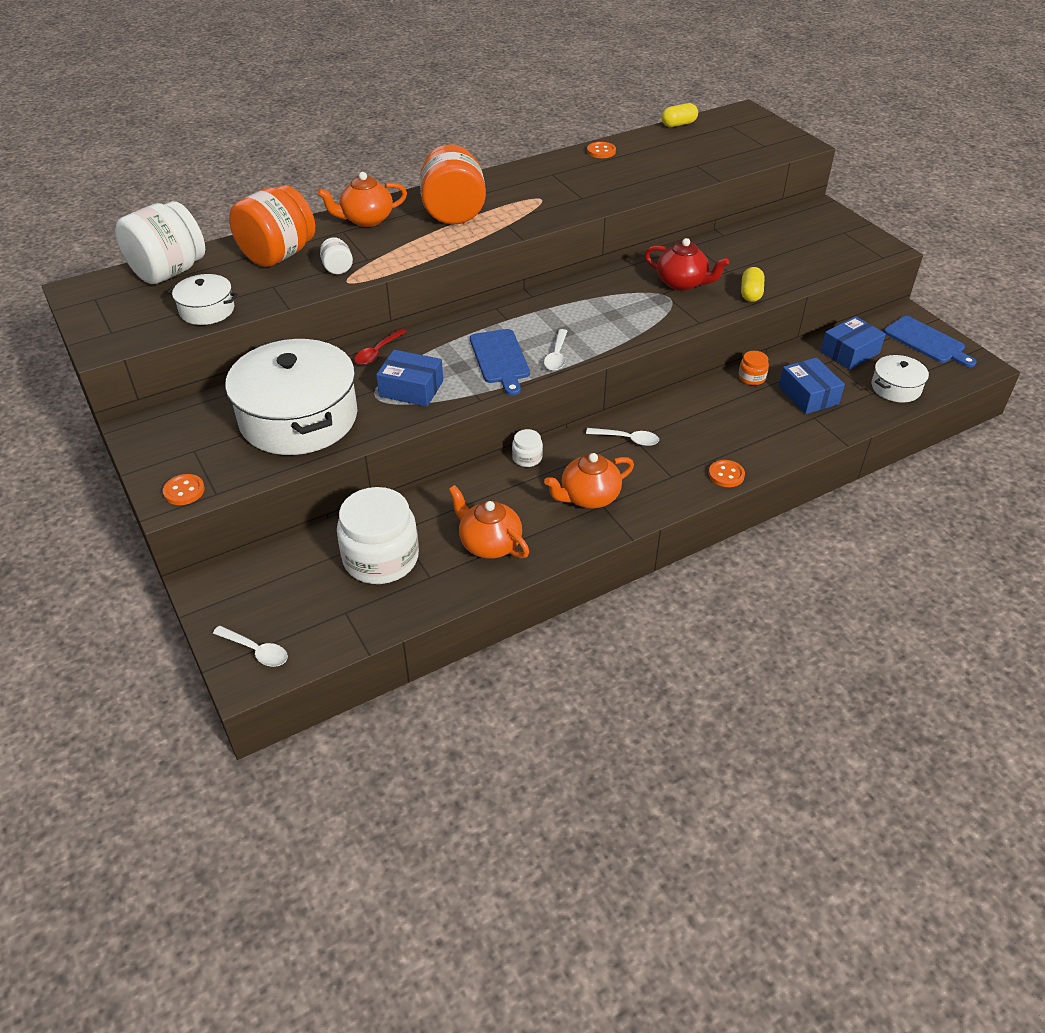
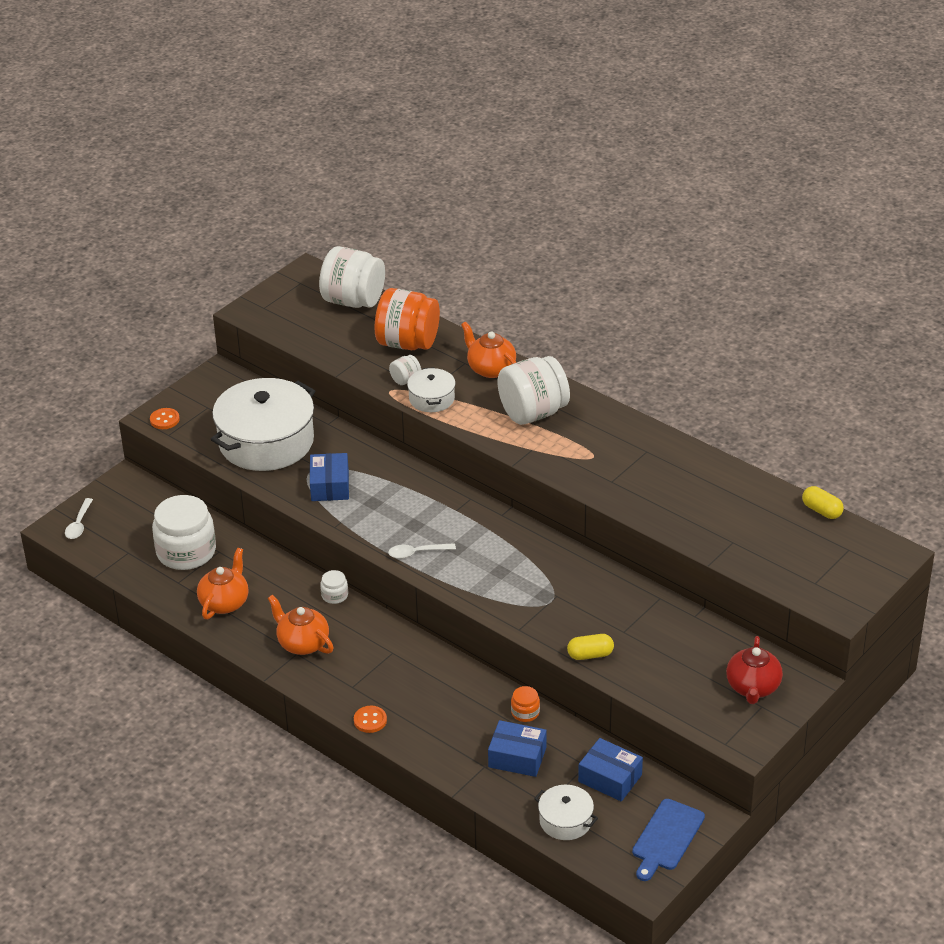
camera: 70 degrees right, 5 degrees down
(207, 310) = (313, 338): white pot -> white pot (431, 399)
(377, 352) = (368, 453): red spoon -> none
(453, 213) = (533, 413): orange jar -> white jar
(500, 359) = (395, 522): blue cutting board -> none
(601, 151) = (717, 471): orange button -> none
(627, 439) = (388, 649): white spoon -> none
(682, 283) = (581, 604): red teapot -> red teapot (753, 687)
(808, 395) = (517, 757): blue box -> blue box turned 60 degrees clockwise

